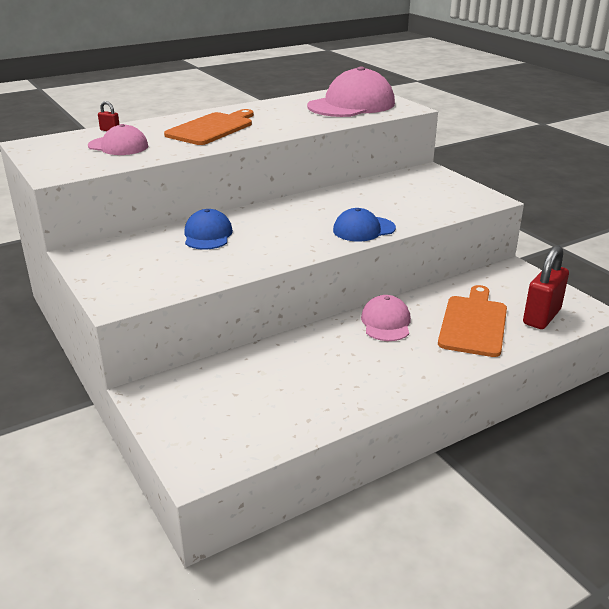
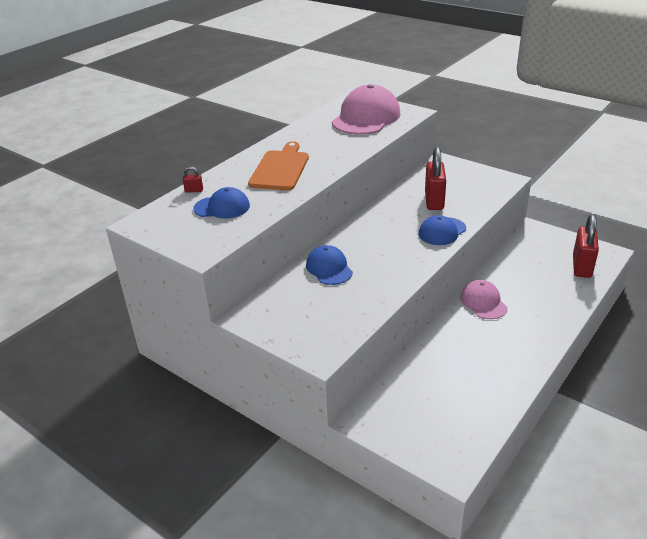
camera: 20 degrees left, 5 degrees up
(118, 146) = (222, 207): pink cap -> blue cap
(384, 202) = (434, 201): none -> red padlock
(473, 323) = (542, 285): orange cutting board -> none

